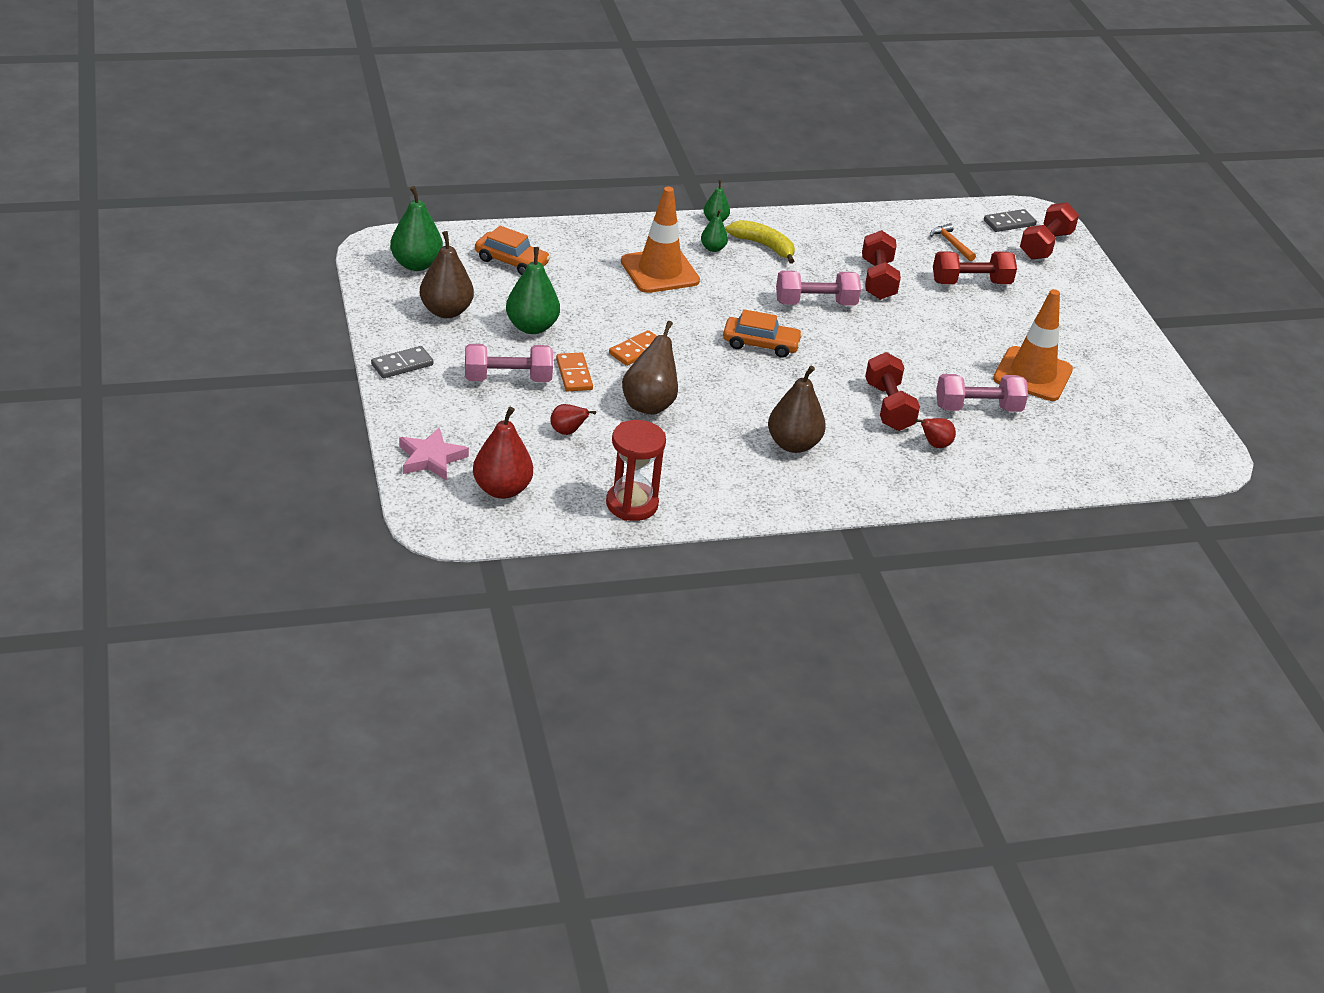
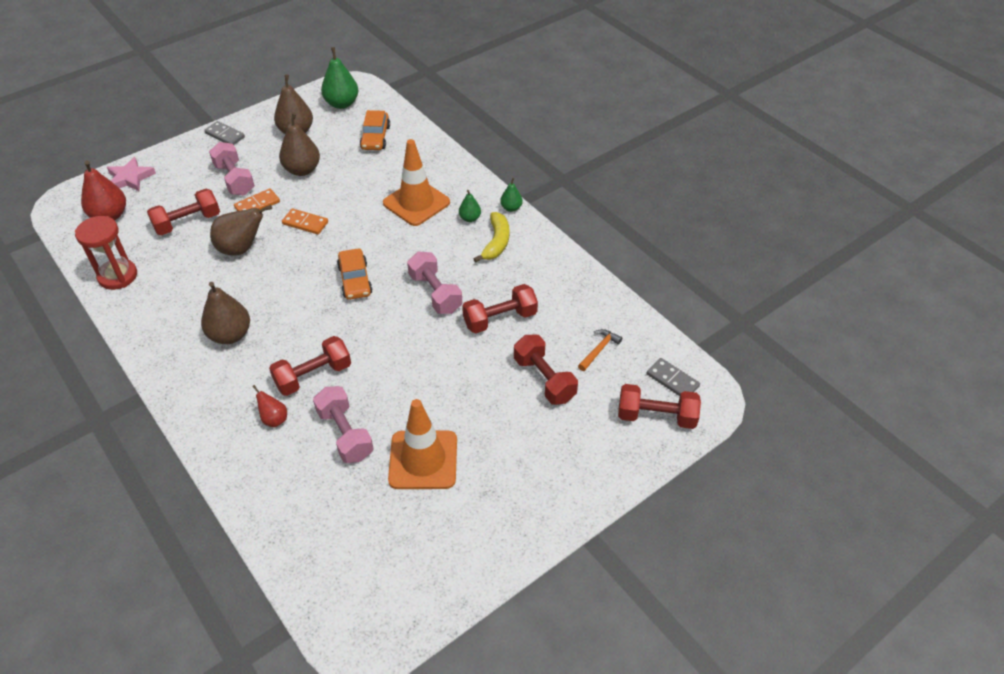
camera: 70 degrees right, 10 degrees up
(532, 327) = (302, 170): green pear -> brown pear
(567, 432) = (188, 223): red pear -> red dumbbell

